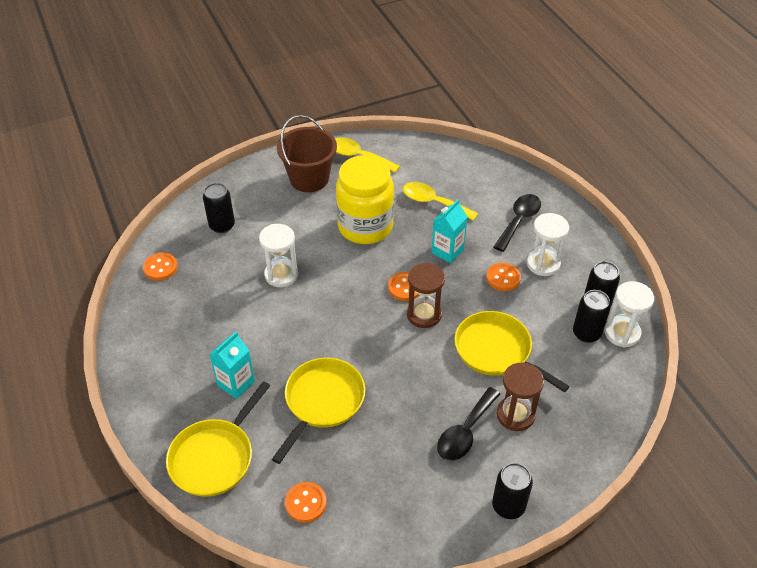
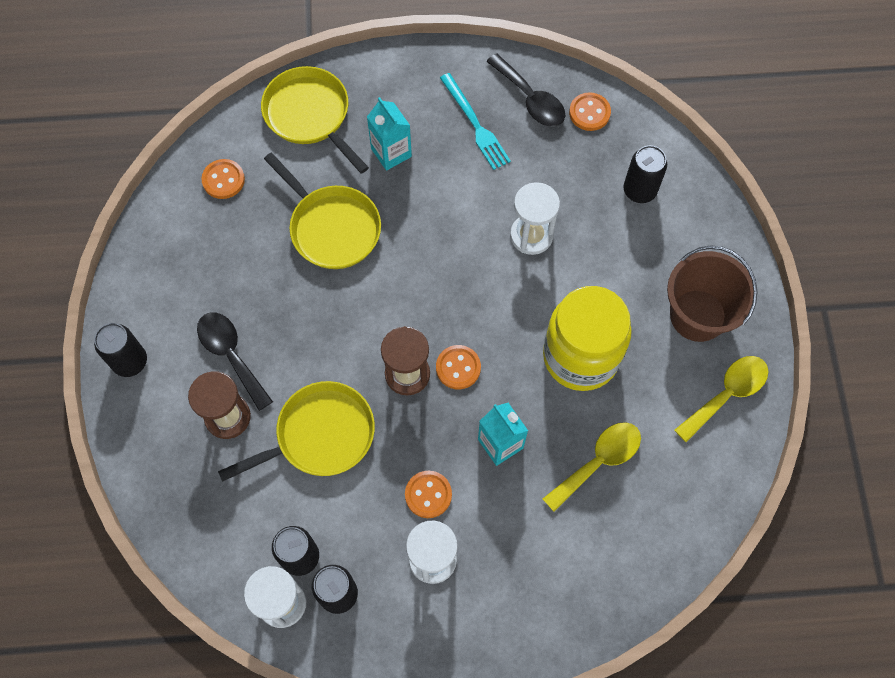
camera: 110 degrees right, 20 degrees up
(191, 334) = (475, 124): none -> turquoise fork
(519, 221) = (523, 565): black spoon -> black spoon (530, 99)

